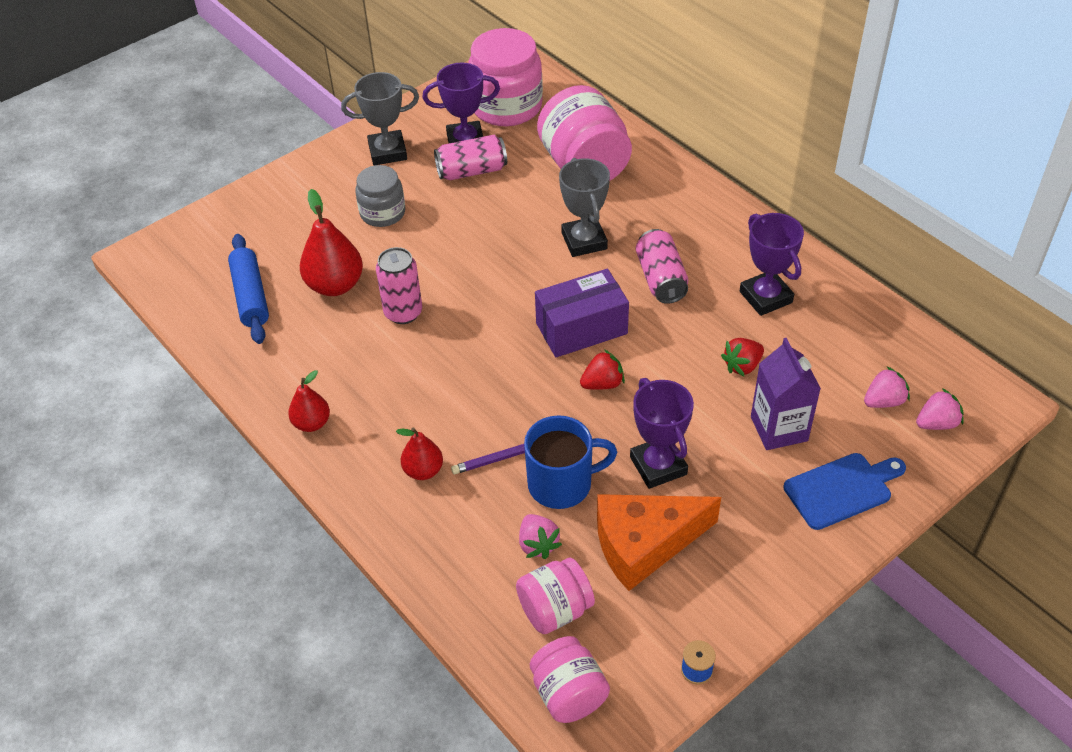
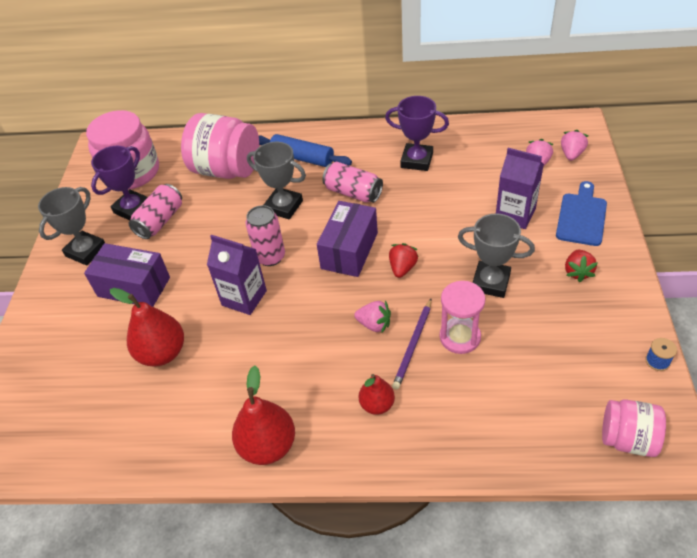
camera: 45 degrees left, 0 degrees up
(251, 296) = (109, 410): blue rolling pin -> blue rolling pin (302, 158)
(312, 423) = (268, 446): red pear -> red pear, size x1.67
(382, 213) = (134, 287): grey jar -> purple box
(403, 312) = (232, 330): pink can -> pink can (270, 257)
(446, 294) = (244, 298): none -> purple carton
(538, 544) = (496, 380): pink strawberry -> pink strawberry (374, 324)
(555, 610) = (556, 404): pink jar -> none
(561, 484) = (460, 337): blue mug -> pink hourglass
(644, 544) = (543, 326): orange cheese -> none
(658, 466) = (490, 282): purple trophy -> grey trophy
(742, 366) = (455, 200): red strawberry -> red strawberry (577, 272)

